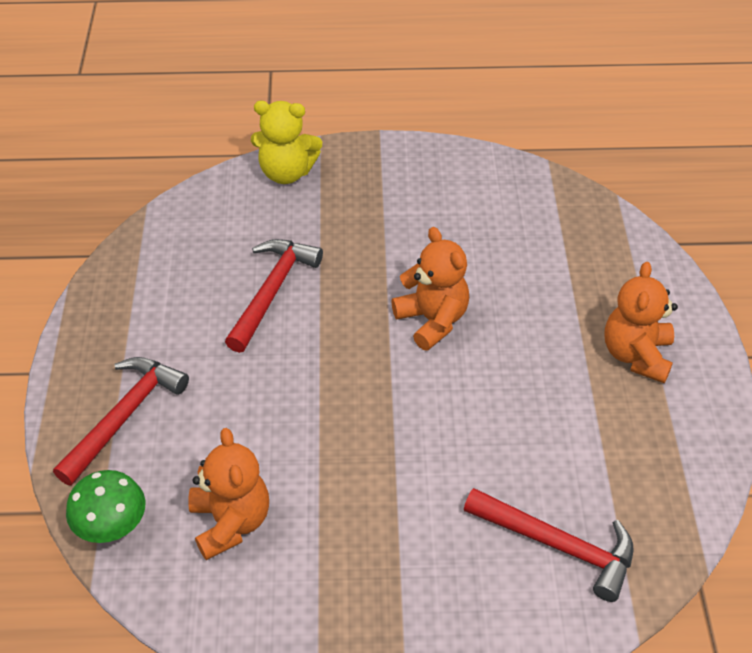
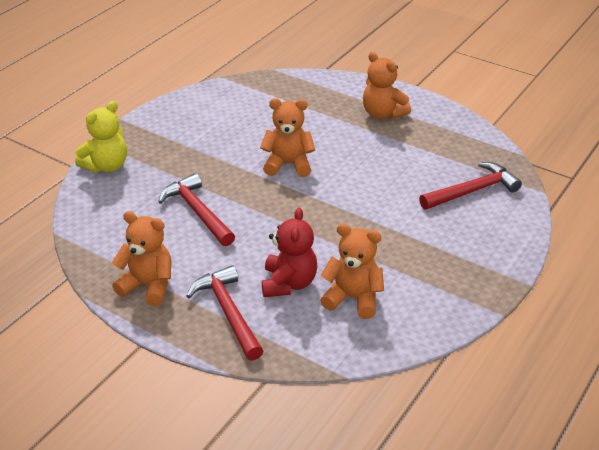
camera: 55 degrees left, 10 degrees down
(113, 527) = (310, 350): green mushroom -> none
(119, 324) = (148, 286): none -> orange teddy bear
(212, 444) = (288, 283): none -> red teddy bear

